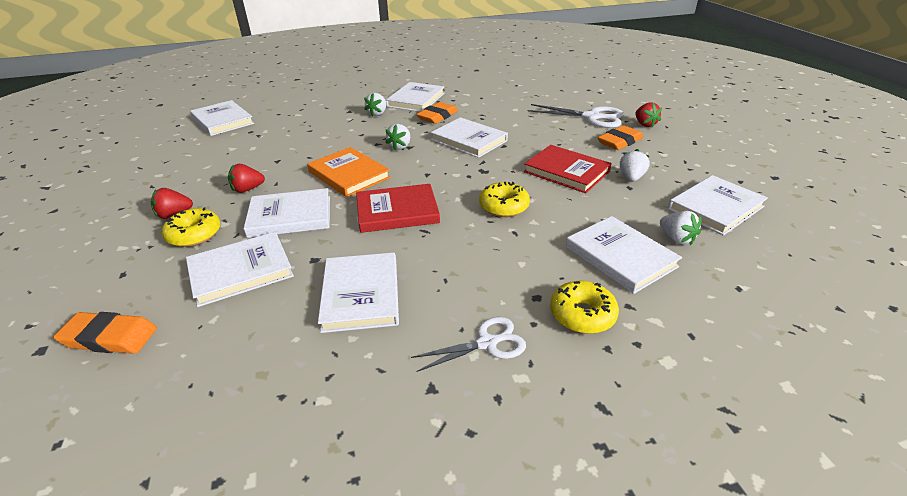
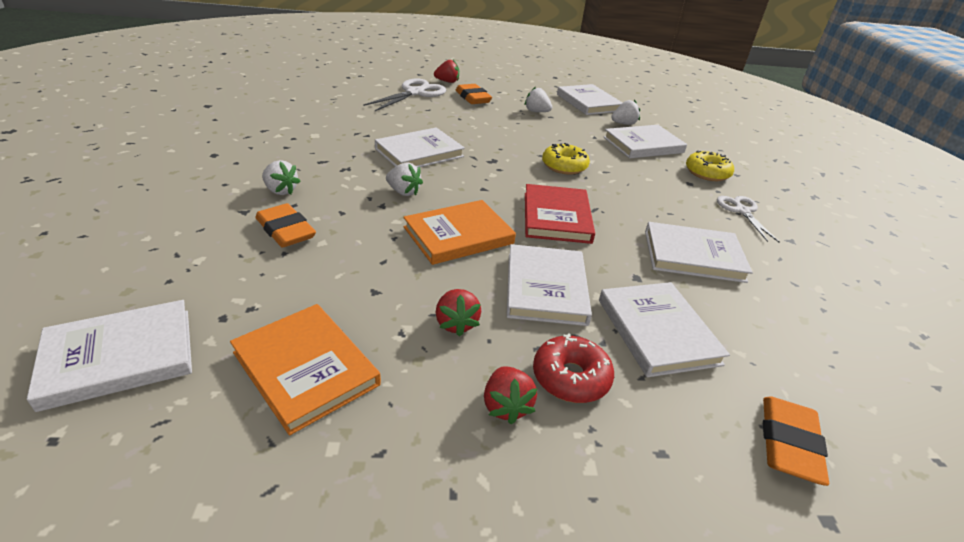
camera: 80 degrees left, 0 degrees up
(194, 235) = (570, 377): yellow donut -> red donut
(211, 157) = (306, 369): none -> orange book
(416, 100) = (264, 158): white book -> none
(437, 116) = (336, 156): orange eraser -> orange eraser (285, 230)
(566, 172) = (514, 129): red book -> none

